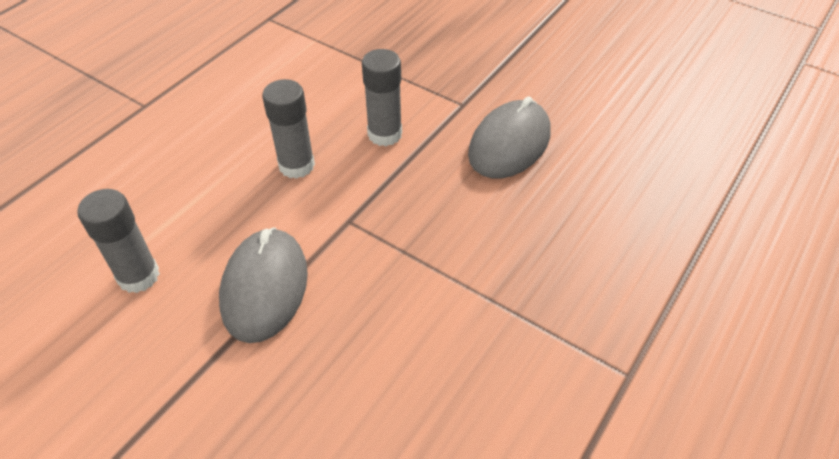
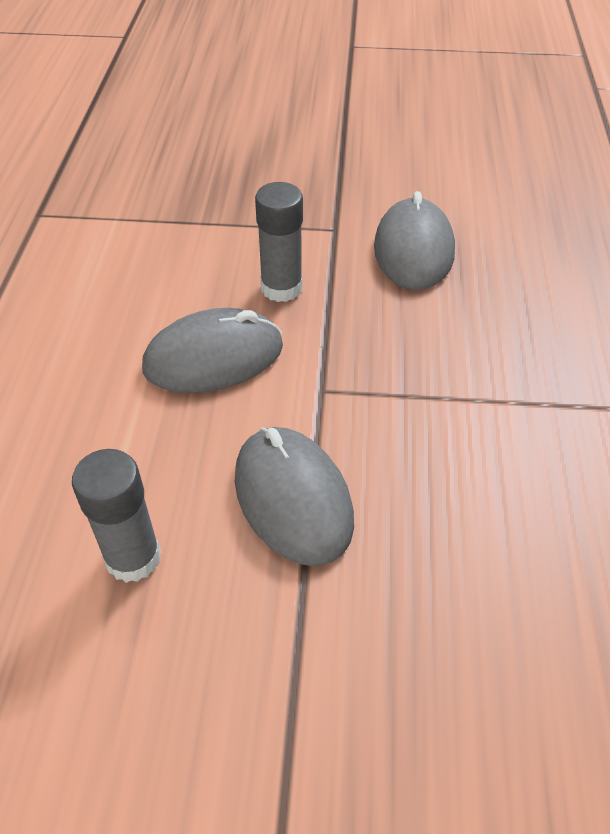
camera: 30 degrees left, 0 degrees up
(296, 165) = (214, 357): grey glue stick -> grey mouse

